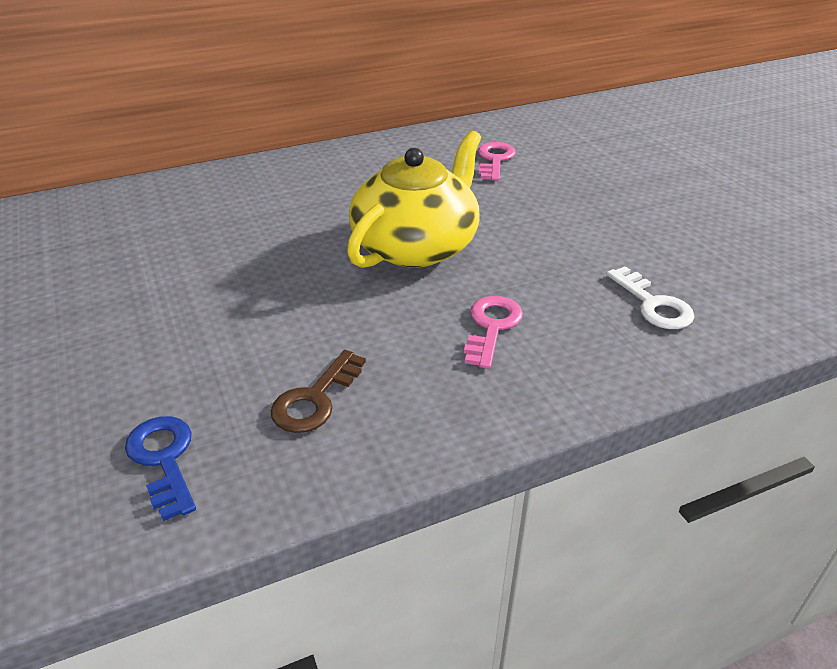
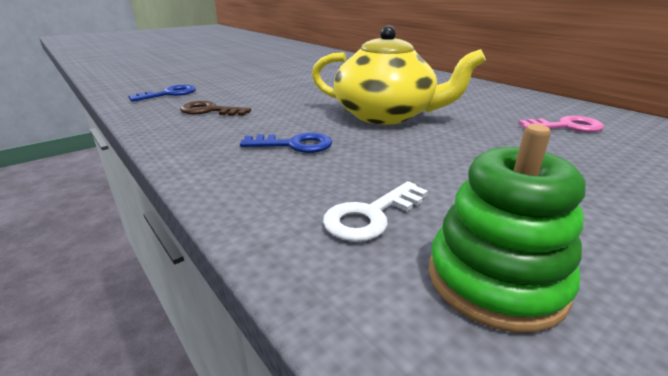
camera: 75 degrees right, 10 degrees down
(491, 326) = (295, 145): pink key -> blue key
(728, 274) = (495, 280): none -> green stacking toy

